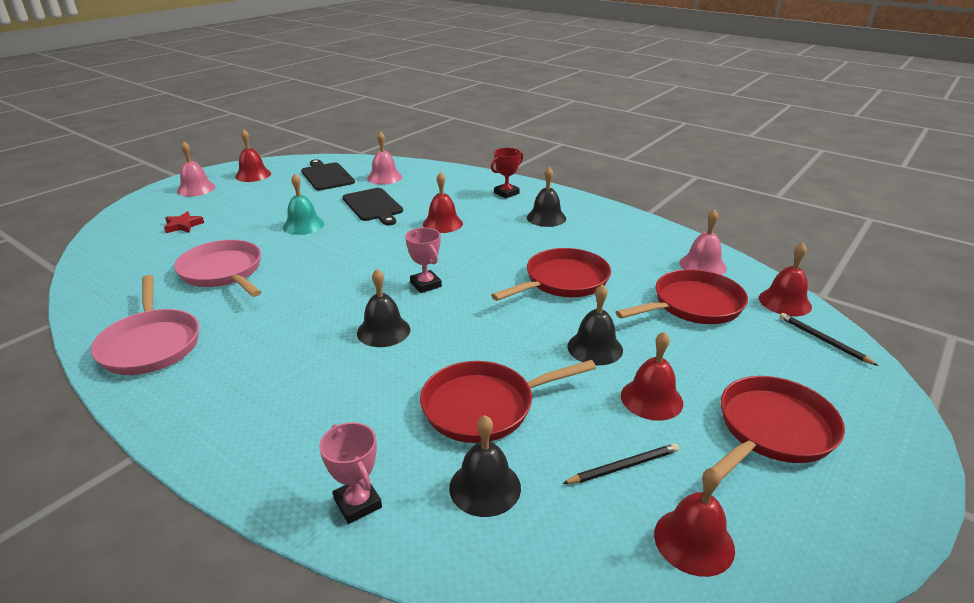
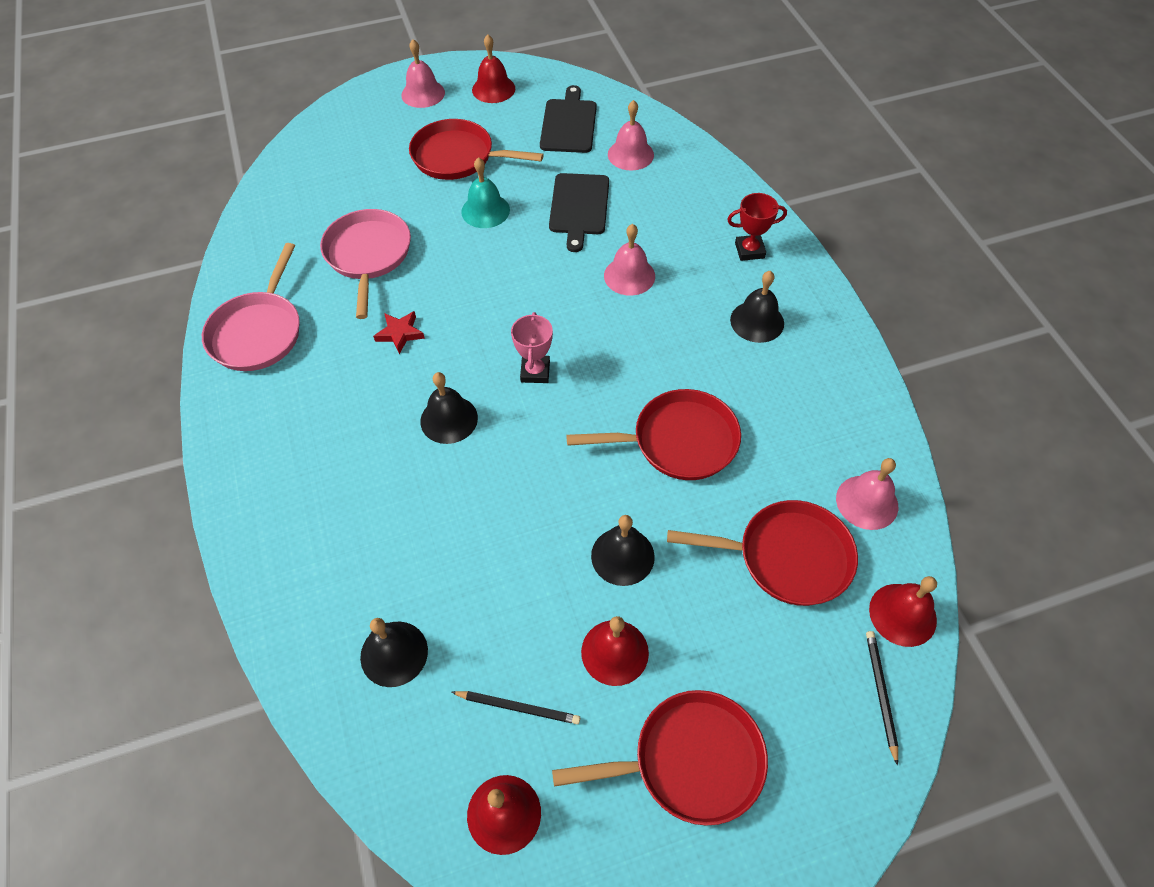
camera: 35 degrees right, 25 degrees up
(183, 226) = (375, 158): red star -> red star (400, 333)
(357, 503) = (296, 607): pink trophy -> none
(442, 223) = (629, 276): red bell -> pink bell
(484, 406) = (461, 567): red pan -> red pan (458, 157)

